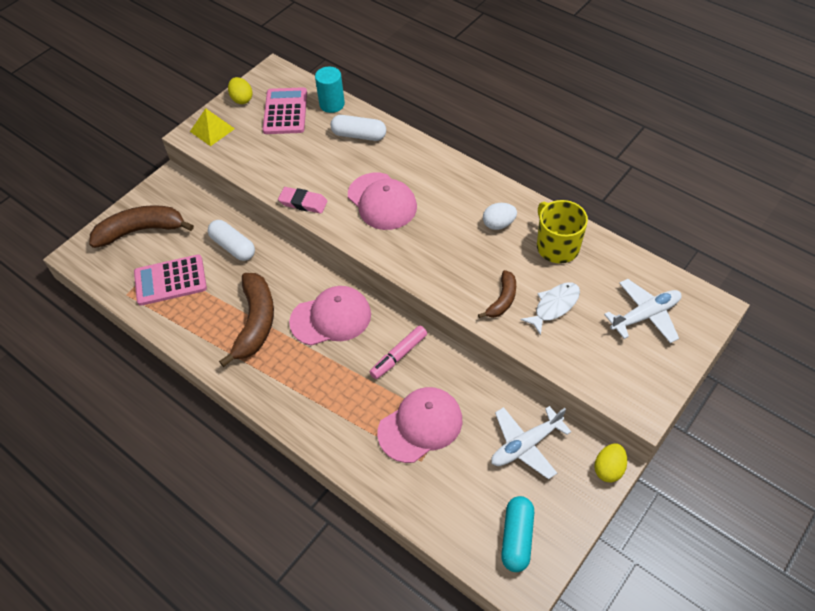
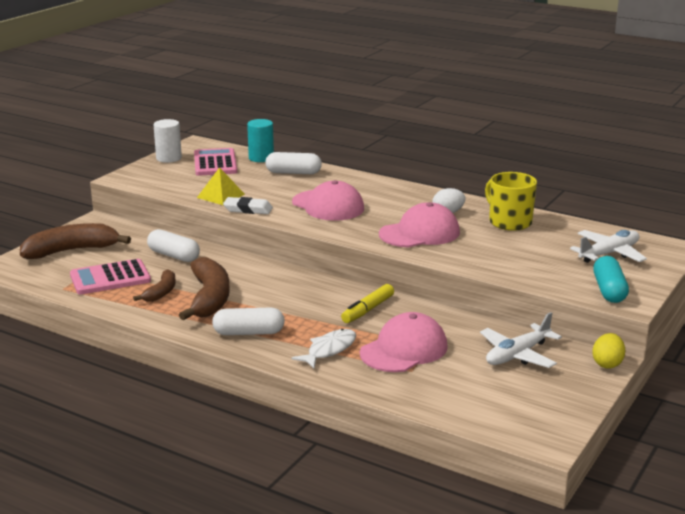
camera: 10 degrees left, 30 degrees down
(212, 130) = (142, 175): yellow pyramid -> yellow pyramid (221, 196)
(242, 99) = (169, 158): yellow egg -> white cylinder
(282, 383) = (249, 333): none -> white capsule
(303, 203) = (248, 209): pink eraser -> white eraser
(331, 318) = (289, 291): pink cap -> pink cap (419, 233)
(398, 355) = (367, 310): pink marker -> yellow marker
(502, 300) = (467, 252): brown banana -> brown banana (161, 292)
(516, 538) = (529, 411): turquoise capsule -> turquoise capsule (609, 290)
(554, 306) = (519, 253): white fish -> white fish (329, 350)

